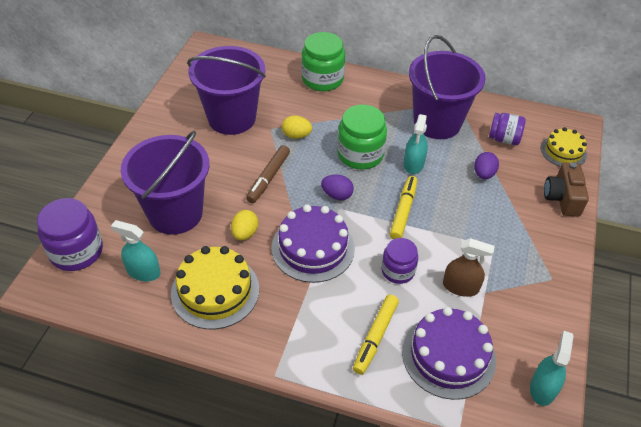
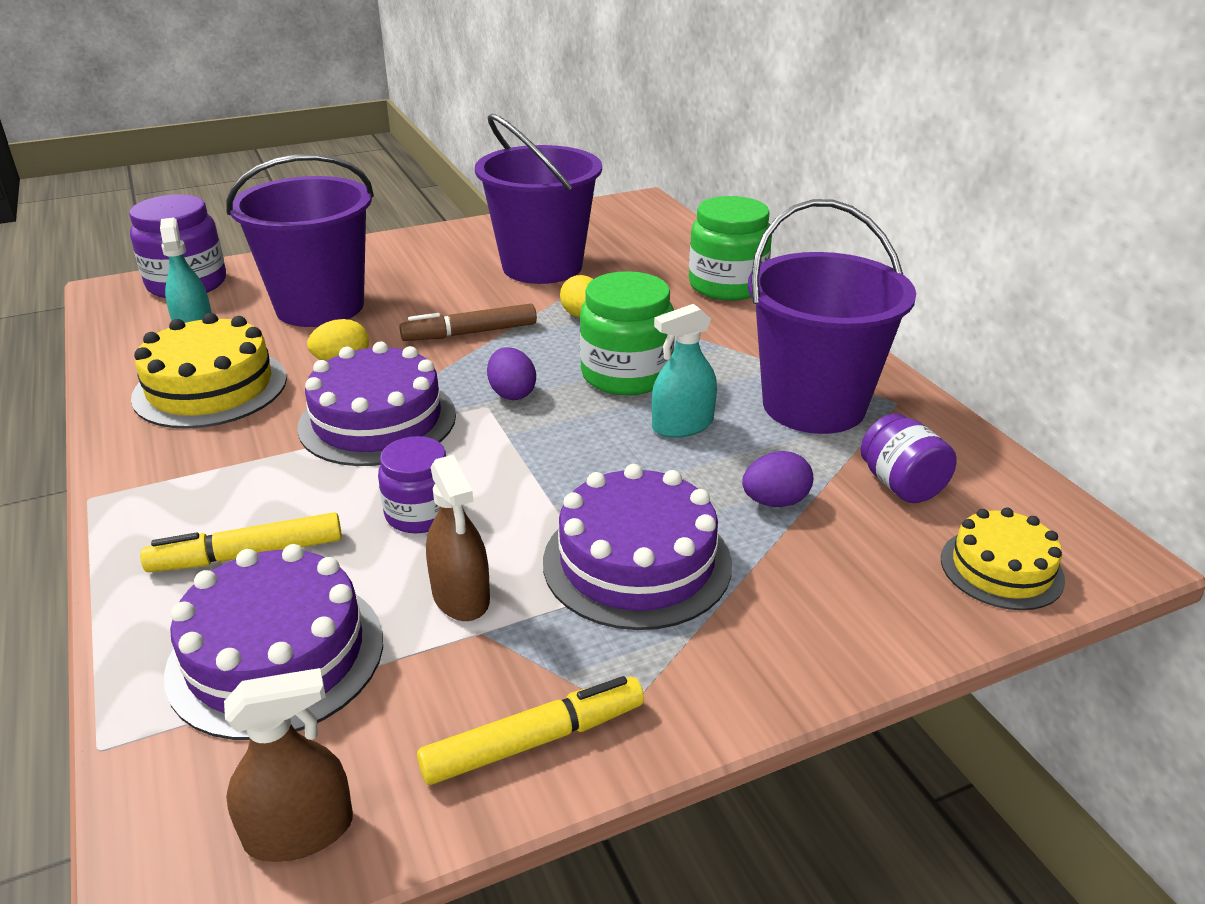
camera: 50 degrees right, 15 degrees down
(403, 211) = (561, 461): yellow marker -> yellow marker (534, 741)
(484, 230) = (637, 562): none -> purple cake
(543, 388) = (299, 831): turquoise spray bottle -> brown spray bottle
(562, 198) = (870, 625): brown camera -> none

